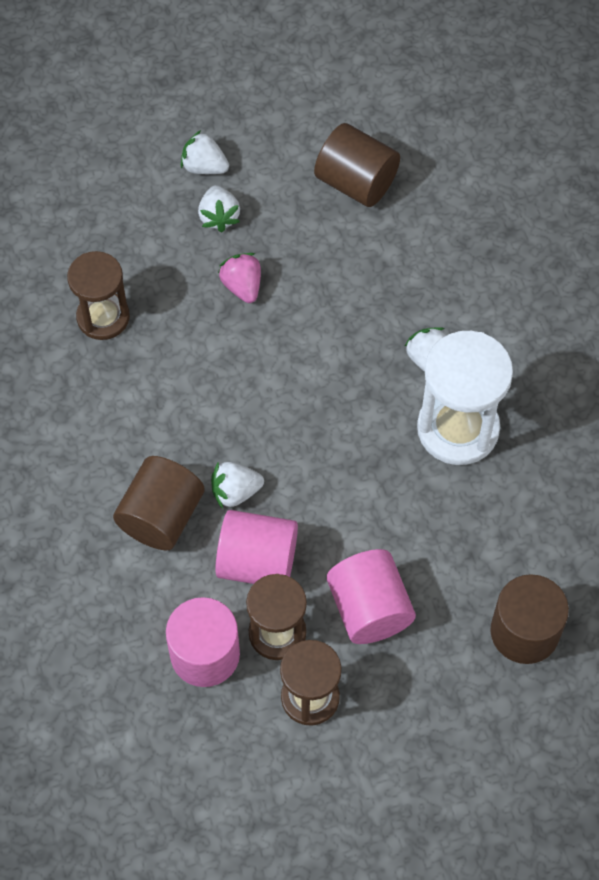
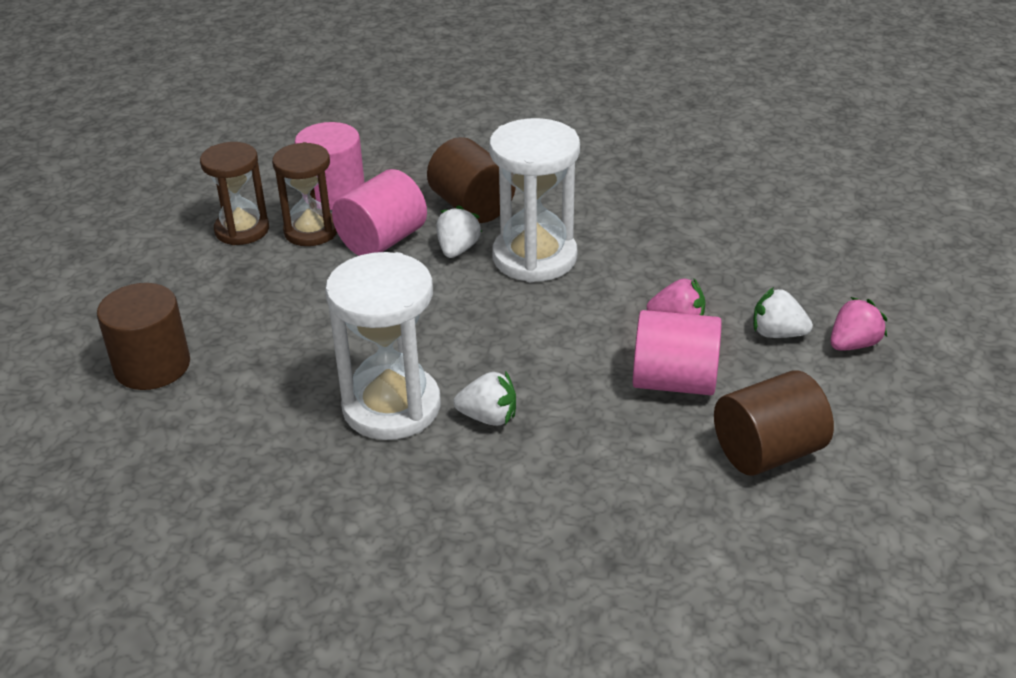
camera: 120 degrees right, 25 degrees down
(103, 317) = (699, 231): brown hourglass -> none
(204, 166) = (853, 344): white strawberry -> pink strawberry
(213, 425) = (534, 257): none -> white hourglass
(369, 608) = (277, 284): pink cylinder -> pink cylinder (674, 381)

